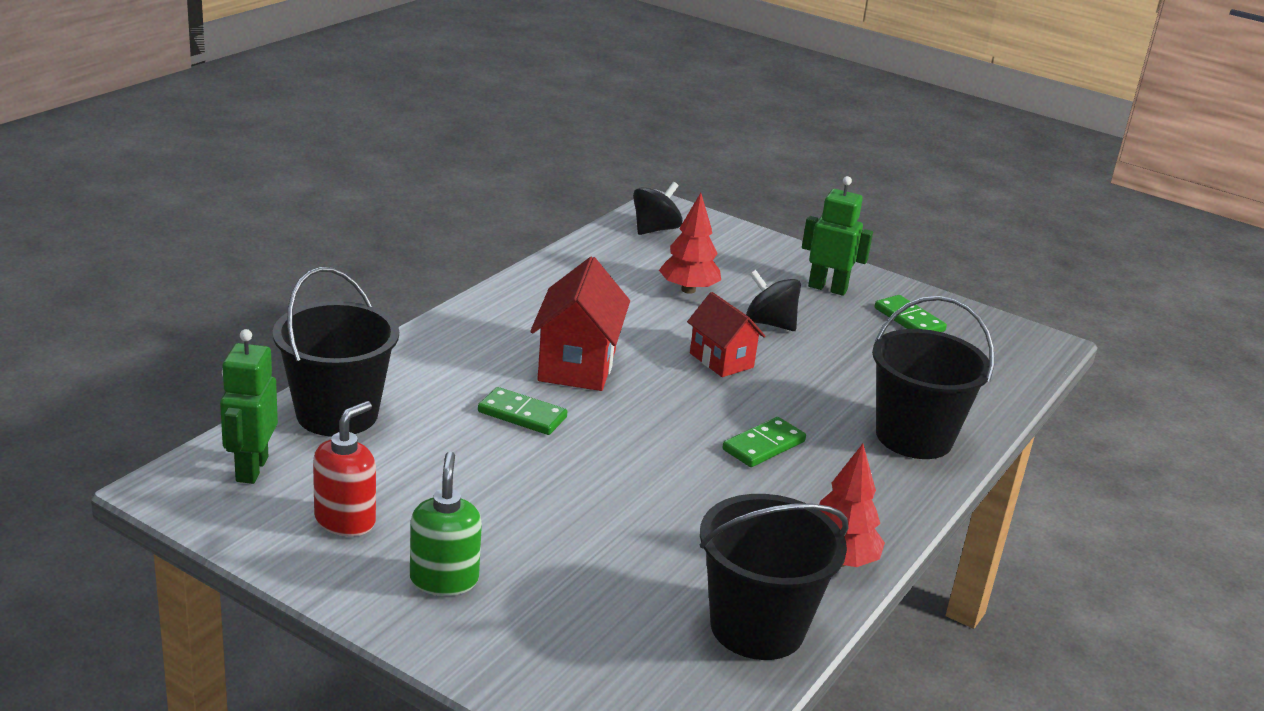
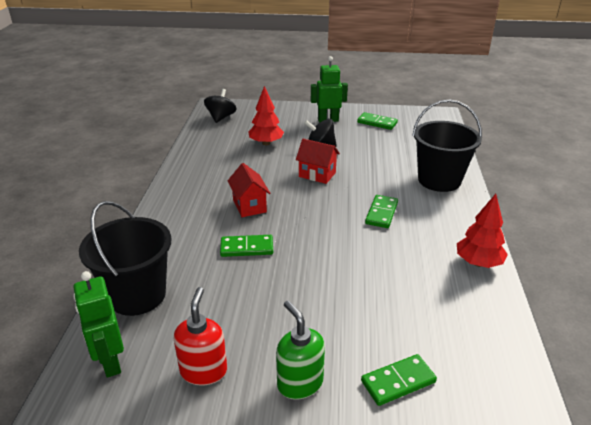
camera: 25 degrees left, 5 degrees up
(565, 631) = (398, 381): none -> green domino
(577, 365) = (249, 206): red house -> red house, size x0.65
(757, 627) = (485, 323): black bucket -> none

